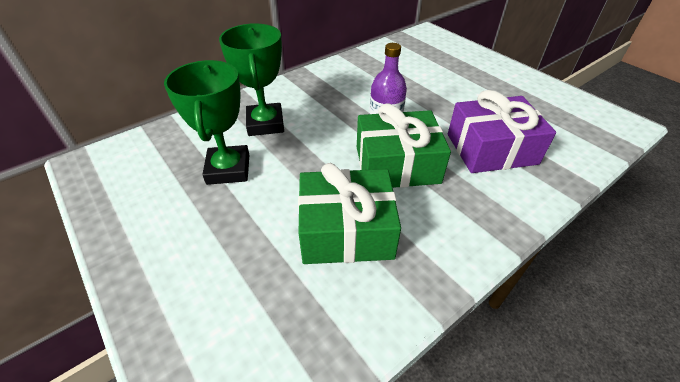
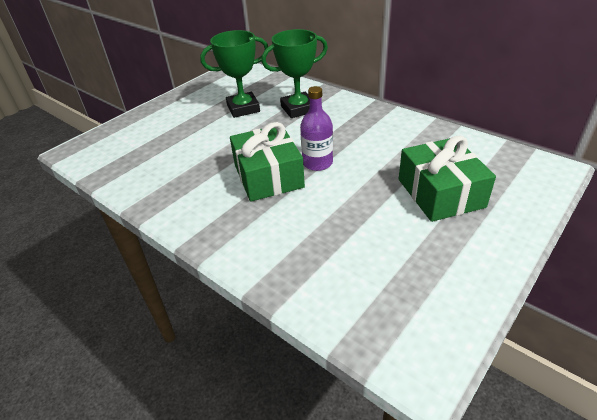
camera: 80 degrees right, 5 degrees down
(346, 230) = (194, 163): green gift -> green gift (440, 193)
(491, 149) = (310, 231): purple gift -> none

